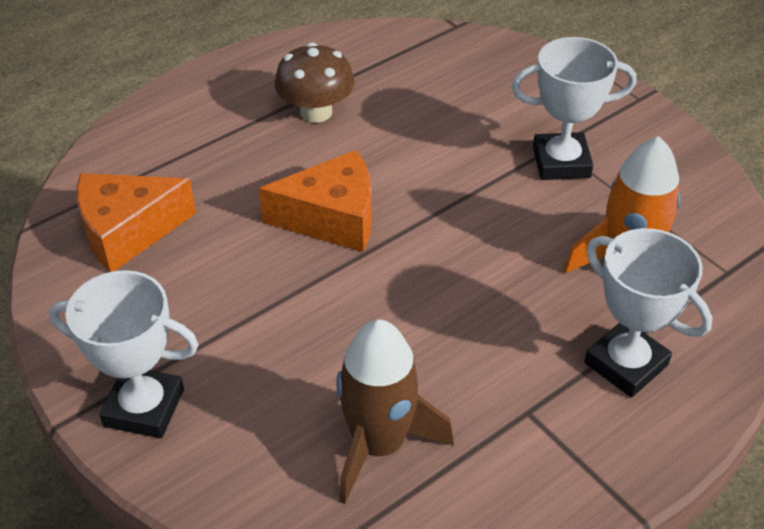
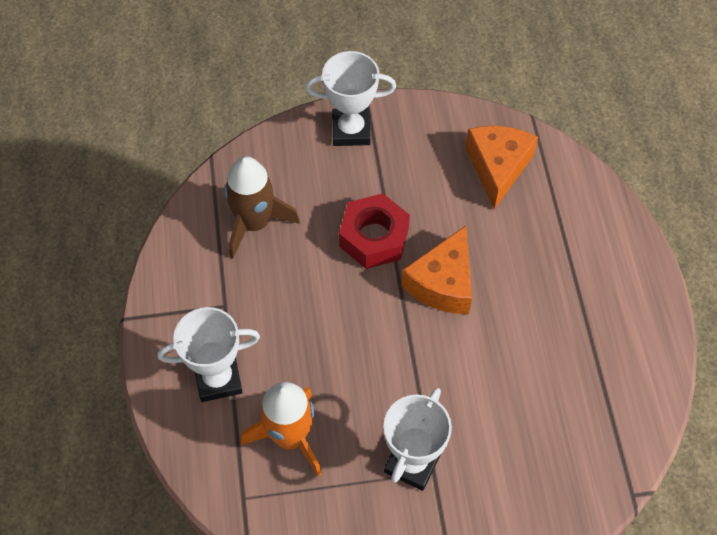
camera: 120 degrees right, 15 degrees up
(144, 408) = (351, 130): white trophy -> white trophy turned 45 degrees clockwise
(312, 304) = (374, 237): none -> red nut
(316, 112) = (564, 326): brown mushroom -> none

